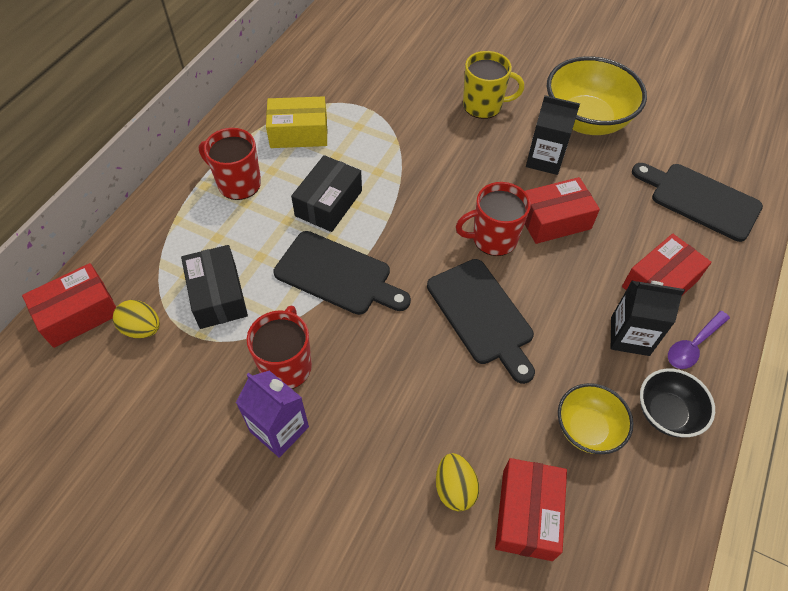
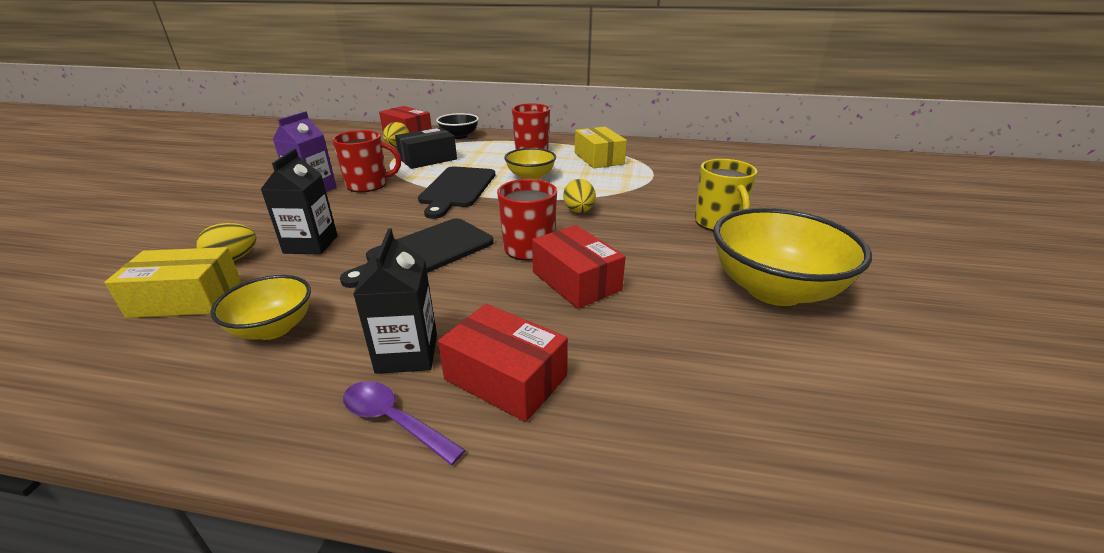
camera: 75 degrees right, 25 degrees down
(328, 203) = (530, 177): black box -> yellow bowl
(431, 186) = (579, 211): none -> yellow egg
(527, 514) = (186, 299): red box -> yellow box
(544, 160) = (670, 266): black carton -> black carton (311, 244)
(666, 413) = (278, 395): black bowl -> black bowl (459, 136)
(700, 200) = (712, 420): black cutting board -> none

